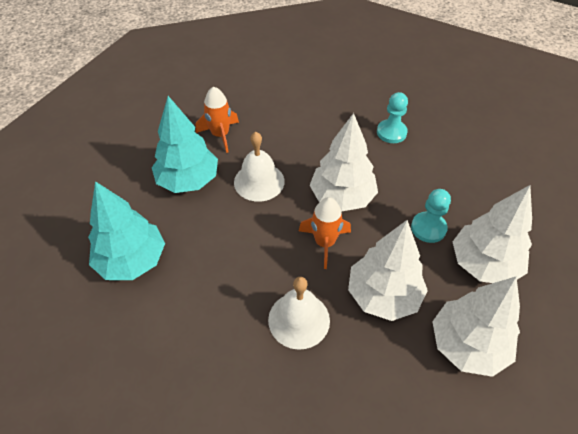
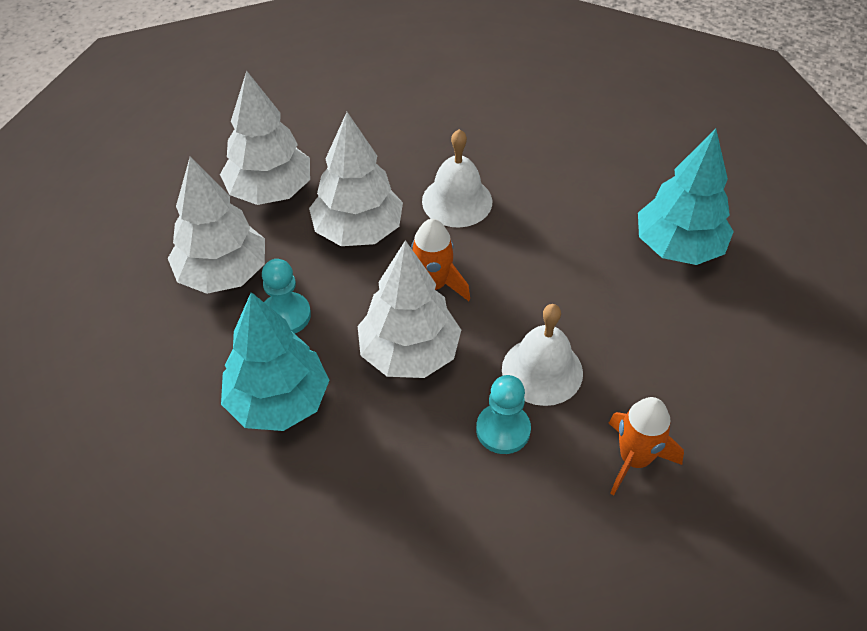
camera: 175 degrees right, 0 degrees up
(188, 180) = (654, 364): turquoise tree -> turquoise tree (278, 402)
(391, 132) = (317, 491): turquoise pawn -> turquoise pawn (503, 430)

